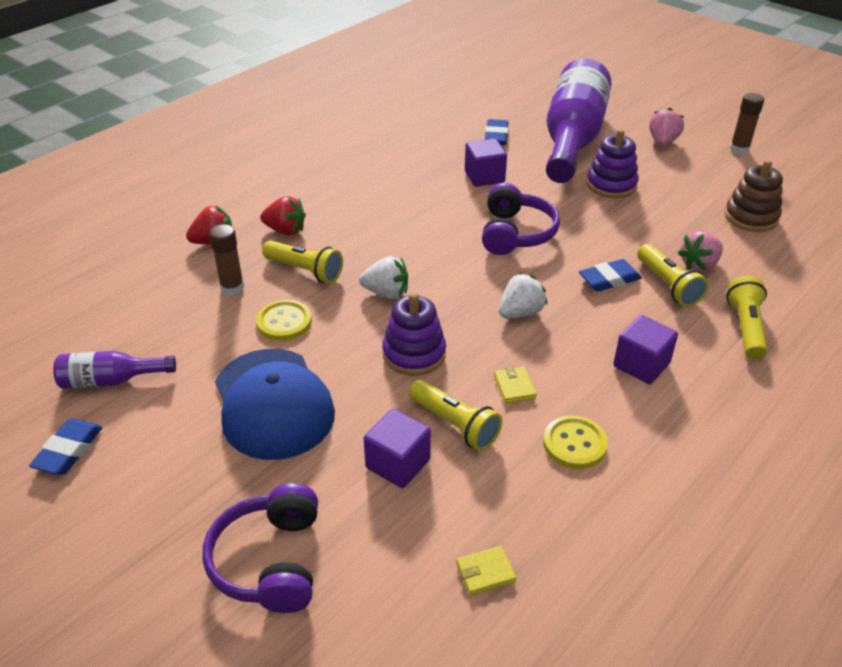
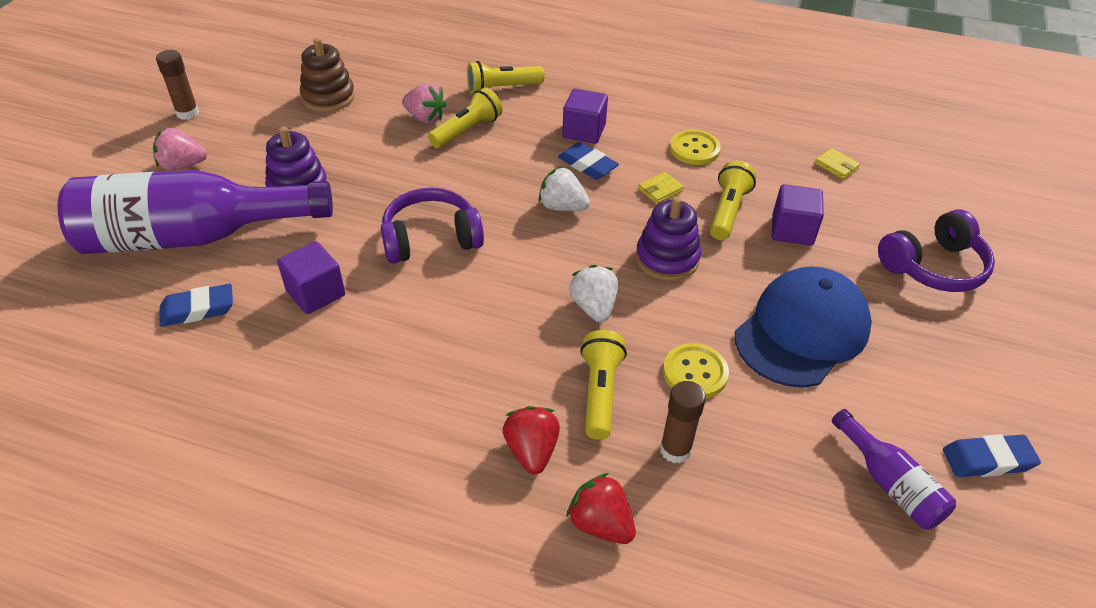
camera: 115 degrees left, 5 degrees up
(609, 279) = (478, 164): blue eraser -> blue eraser (587, 165)

